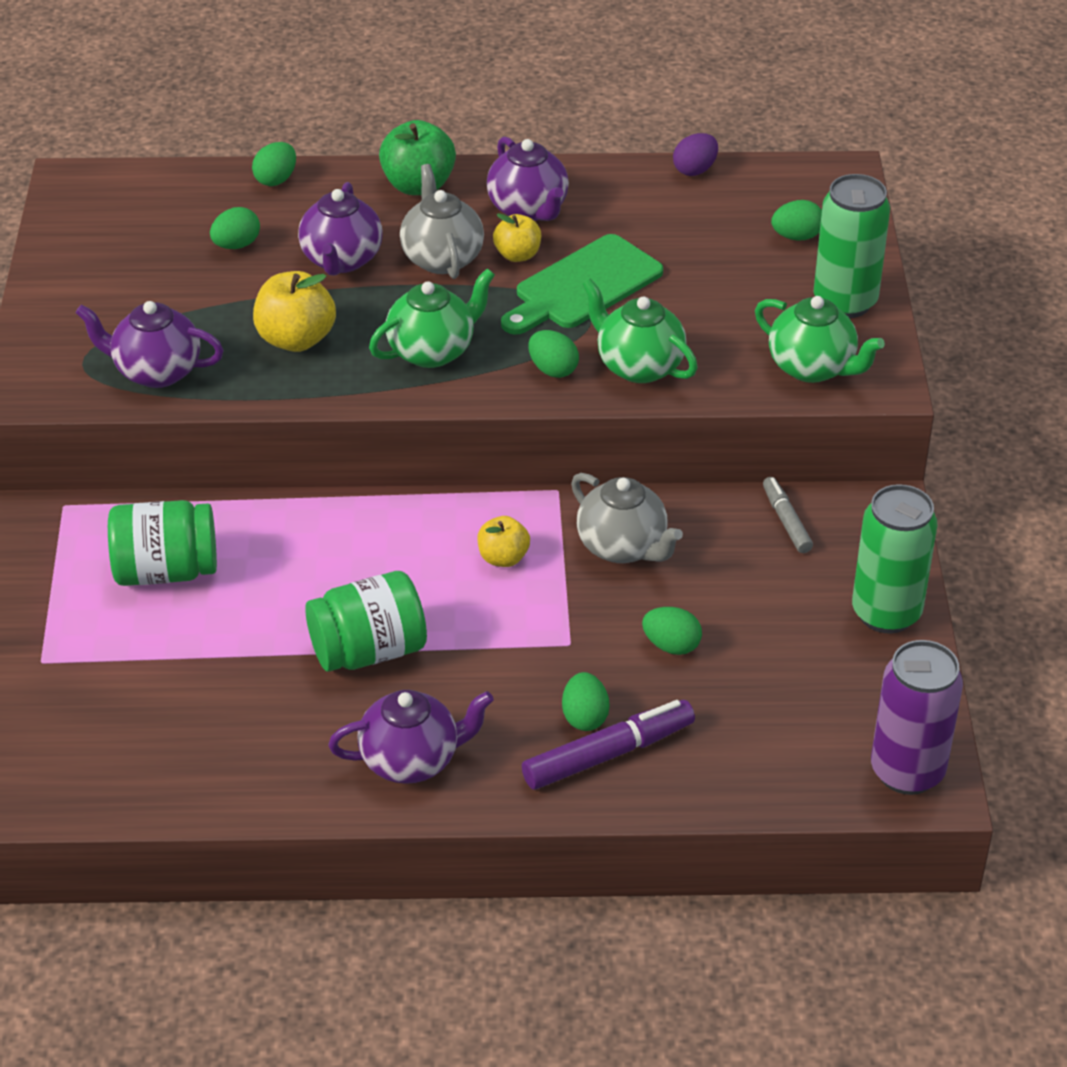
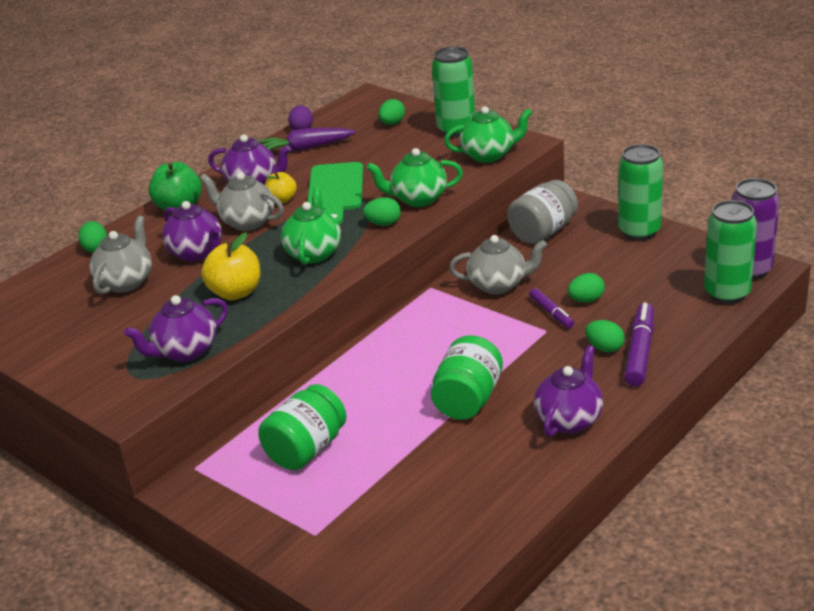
camera: 45 degrees left, 10 degrees down
(236, 245) = (126, 282): green egg -> grey teapot
(503, 558) = (457, 325): yellow apple -> none
(611, 628) = (551, 313): none -> purple marker
(653, 200) = (305, 148): none -> purple carrot
(786, 521) = (543, 232): grey marker -> grey jar
(825, 775) = (727, 293): none -> green can

